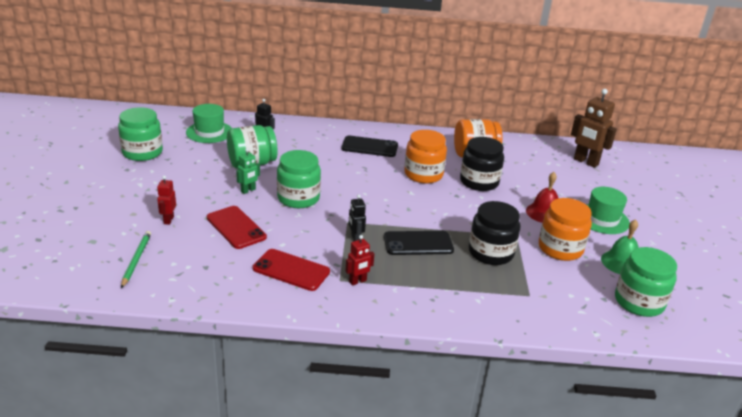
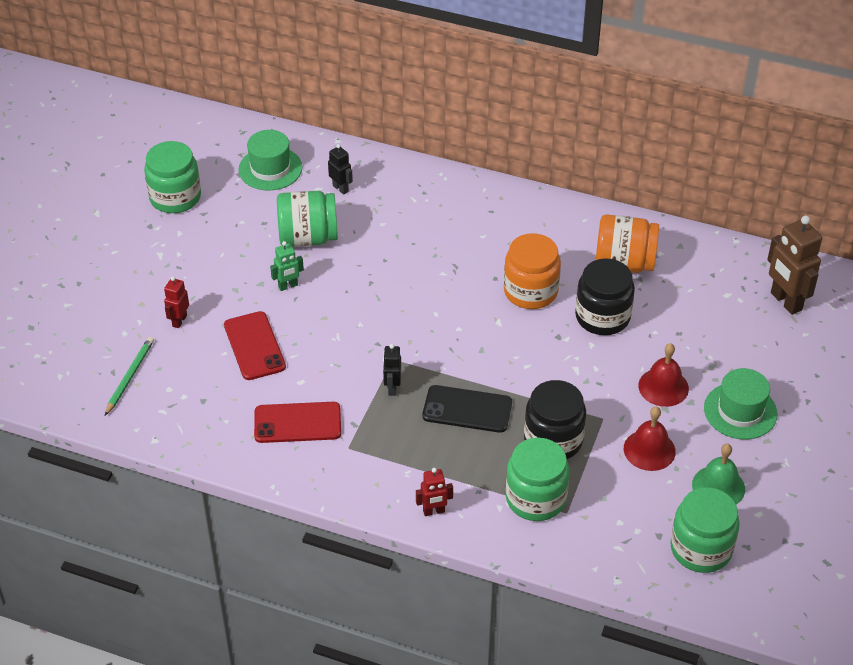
camera: 20 degrees right, 15 degrees up
(291, 270) = (297, 423): red phone -> red phone turned 45 degrees counterclockwise
(298, 198) = (346, 309): green jar -> green jar (535, 498)
(358, 281) = (368, 453): red robot -> red robot (434, 511)
(369, 147) = (479, 227): black phone -> none
(560, 248) = (649, 450): orange jar -> red bell

